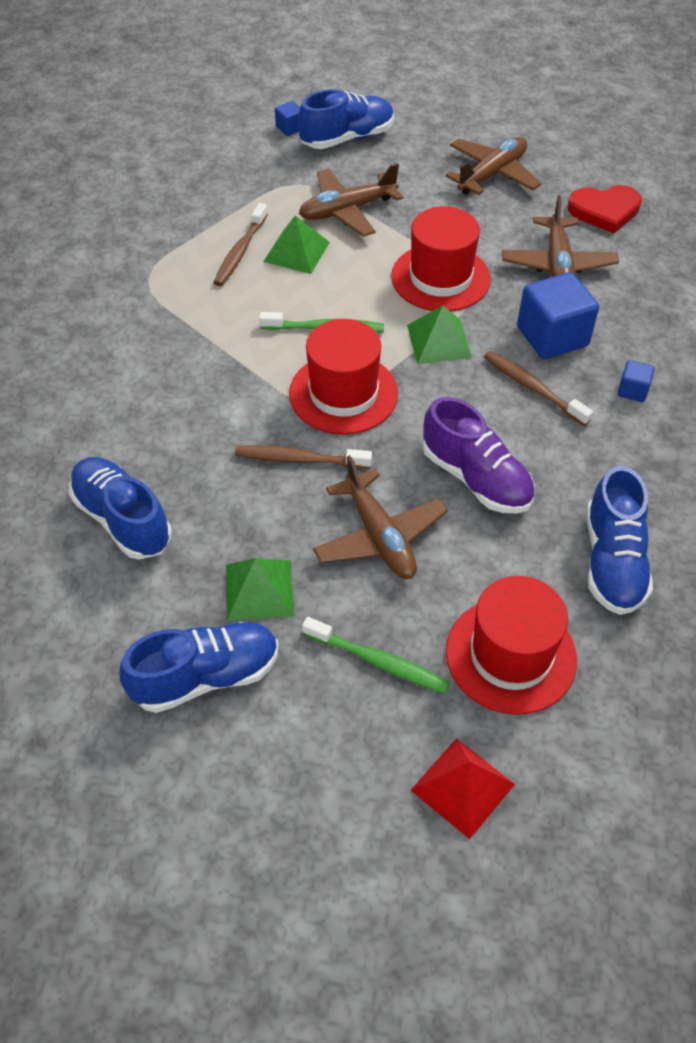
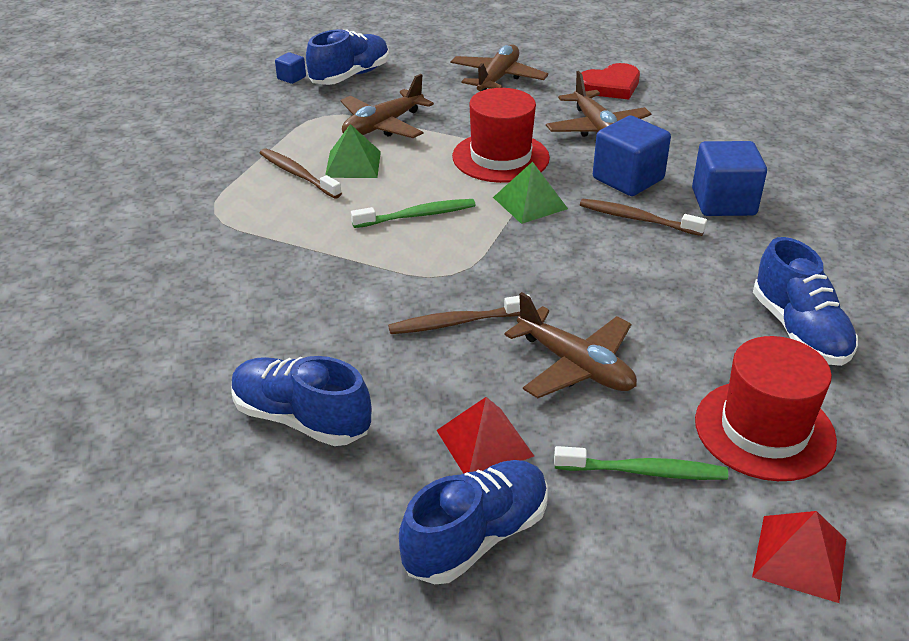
camera: 20 degrees left, 15 degrees down
(240, 252) = (297, 174): brown toothbrush -> brown toothbrush turned 135 degrees clockwise
(259, 589) = (484, 442): green pyramid -> red pyramid
(343, 393) = (466, 261): red hat -> none
(476, 478) = (634, 297): purple shoe -> none
(632, 390) = (723, 202): blue cube -> blue cube, size x2.12

